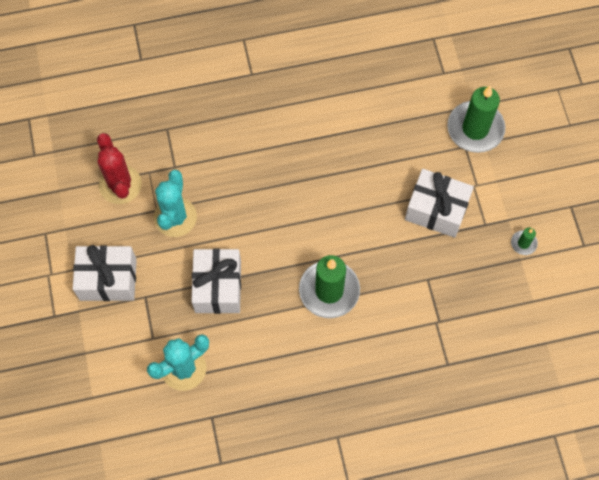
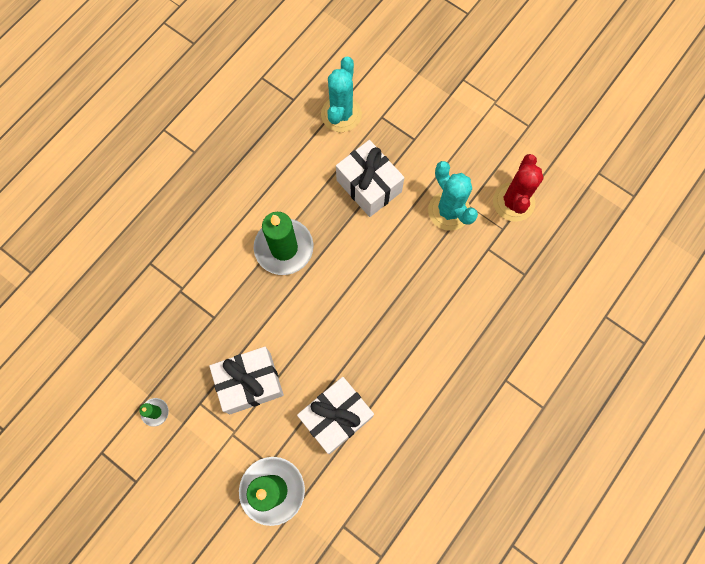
camera: 140 degrees right, 5 degrees up
(108, 279) = (451, 130): white gift -> white gift (336, 417)
(120, 185) = (513, 202): red cactus -> red cactus turned 75 degrees clockwise

